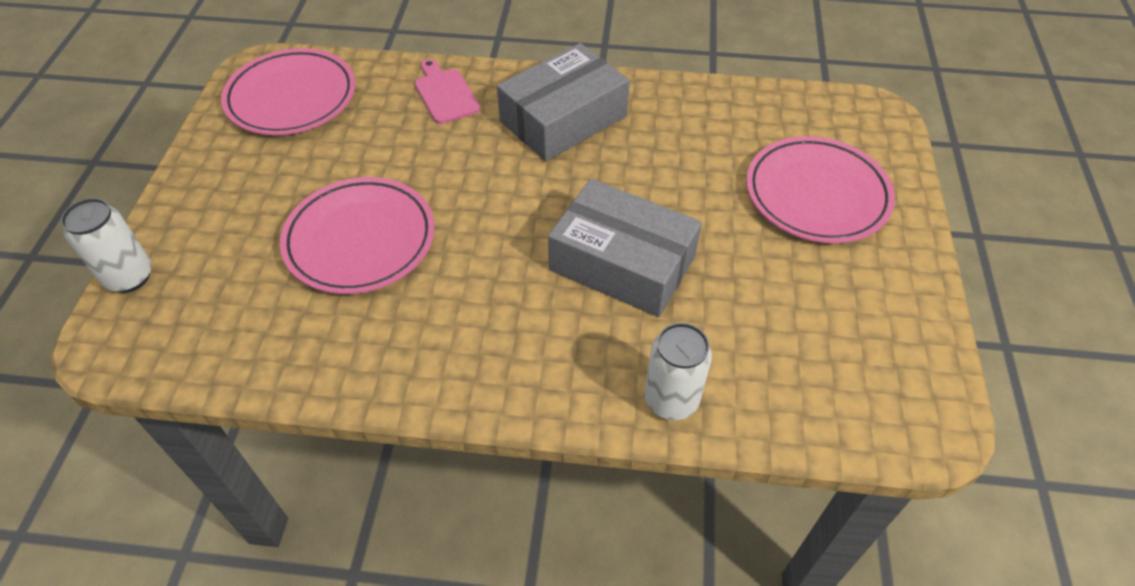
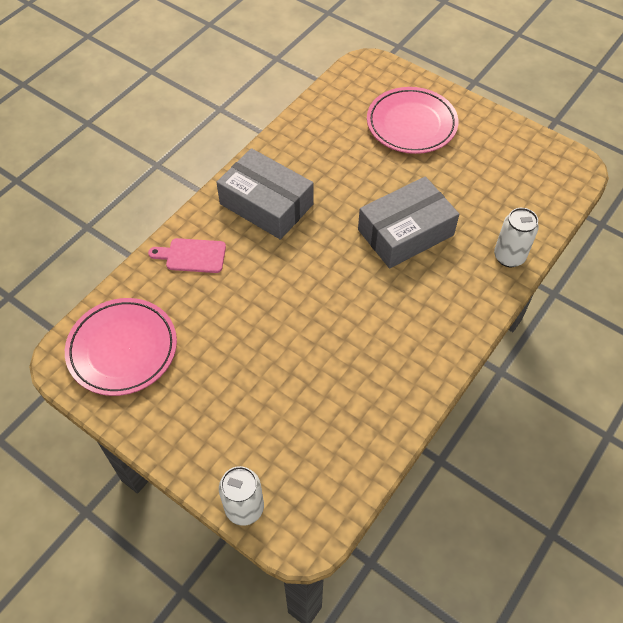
camera: 60 degrees left, 5 degrees up
(360, 240) = (301, 356): pink plate -> none
(563, 118) = (266, 204): grey box -> grey box turned 45 degrees counterclockwise

